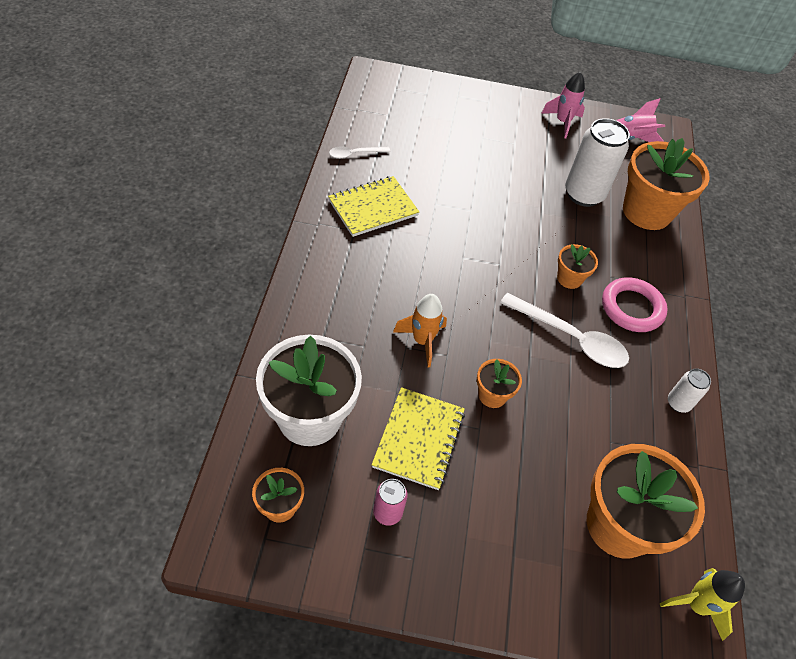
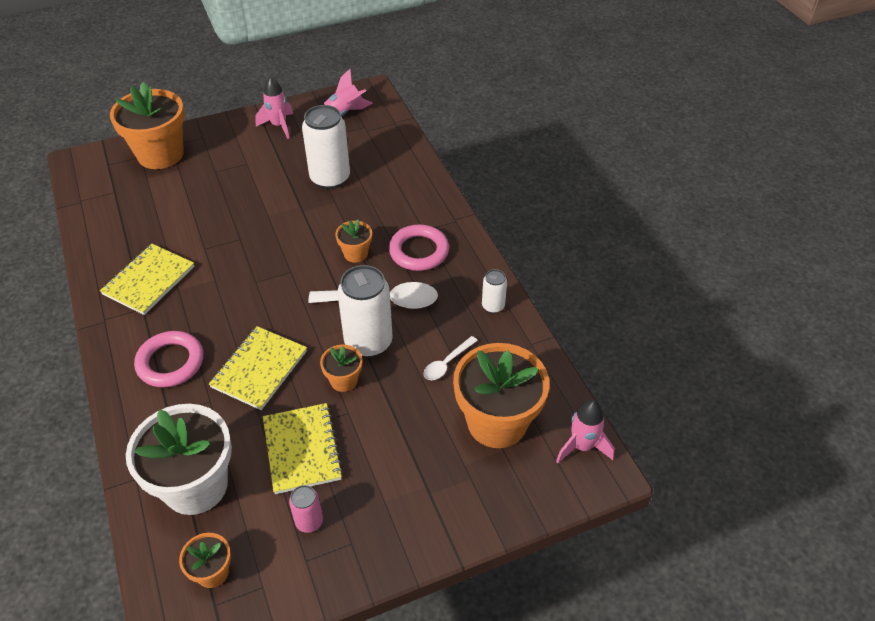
camera: 25 degrees left, 5 degrees down
(350, 291) = (170, 362): none -> pink ring
(355, 154) = (103, 241): white spoon -> white spoon (447, 363)
(422, 341) = (259, 369): orange rocket -> yellow notebook
(535, 371) = (368, 342): none -> white can
(646, 212) = (389, 168): orange flower pot -> orange flower pot (160, 154)
(696, 605) = (582, 446): yellow rocket -> pink rocket

